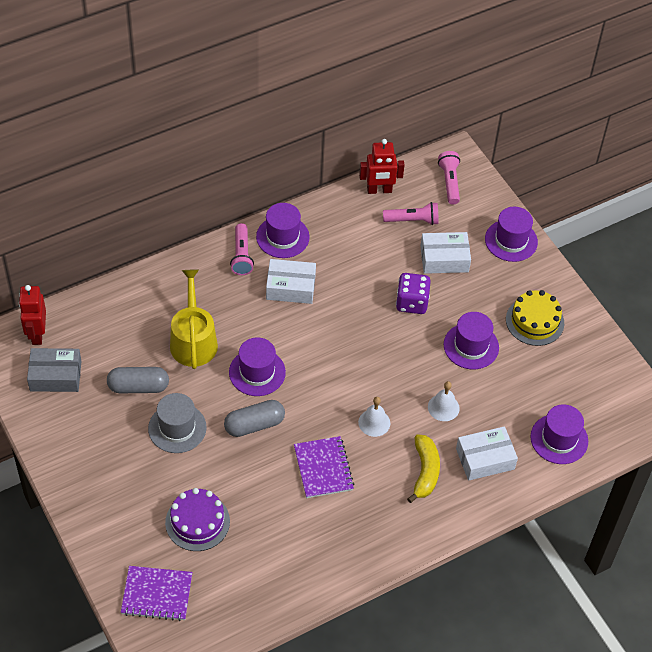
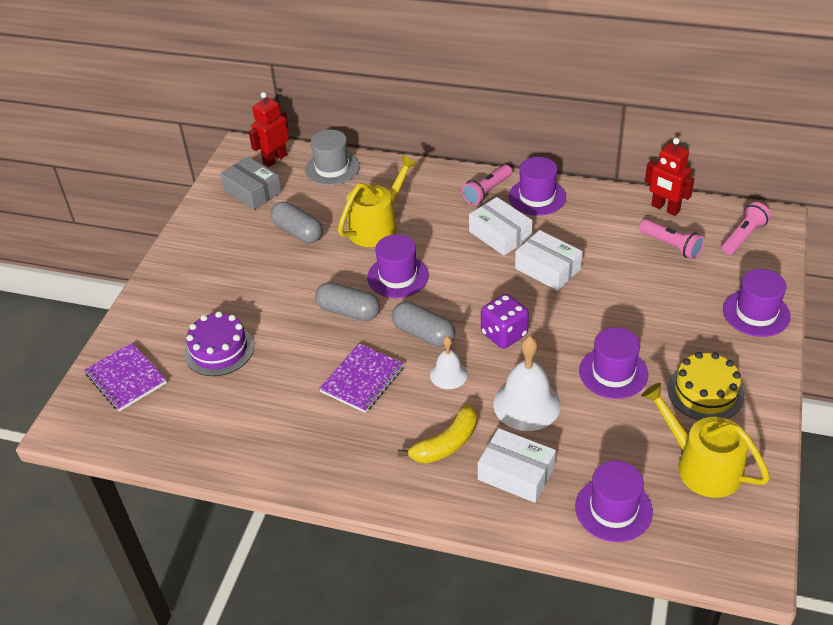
camera: 50 degrees right, 10 degrees down
(177, 428) = (289, 276): grey hat -> grey hat (332, 168)
(325, 404) = (423, 334): none -> grey capsule
(411, 303) = (595, 305): purple dice -> purple dice (504, 334)
(443, 407) = (526, 404): white bell -> white bell, size x1.72
(444, 259) = (668, 290): white box -> white box (548, 268)
(578, 374) = (702, 465): none -> yellow watering can

